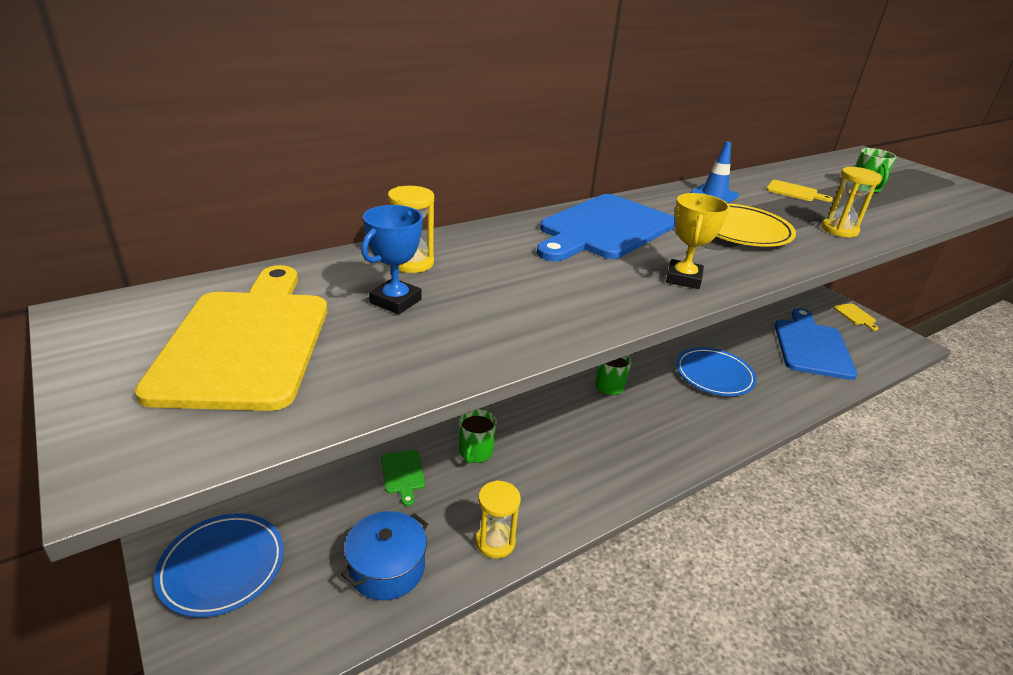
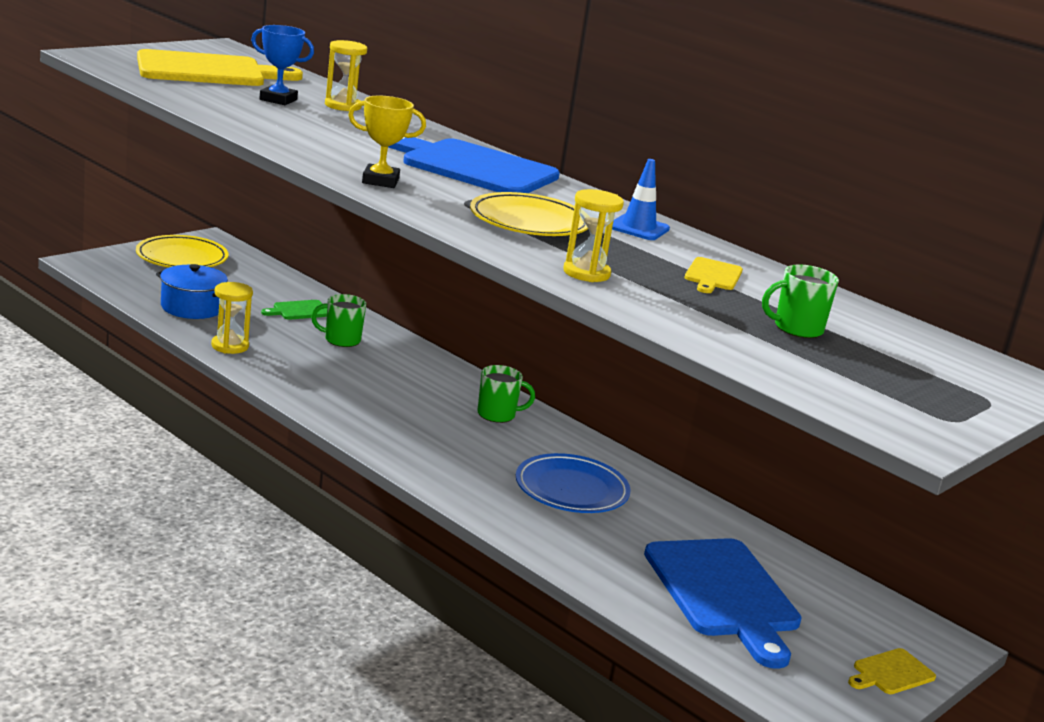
camera: 75 degrees right, 10 degrees down
(222, 567) = (182, 258): blue plate -> yellow plate
(811, 346) = (724, 593): blue cutting board -> blue cutting board turned 75 degrees clockwise

